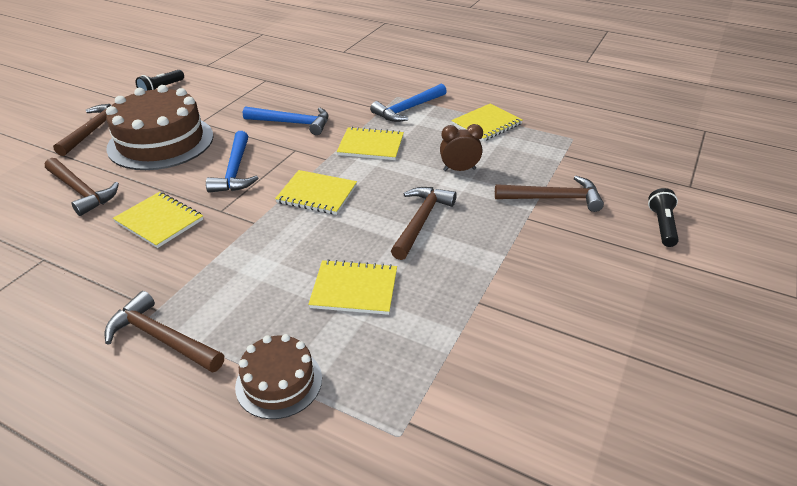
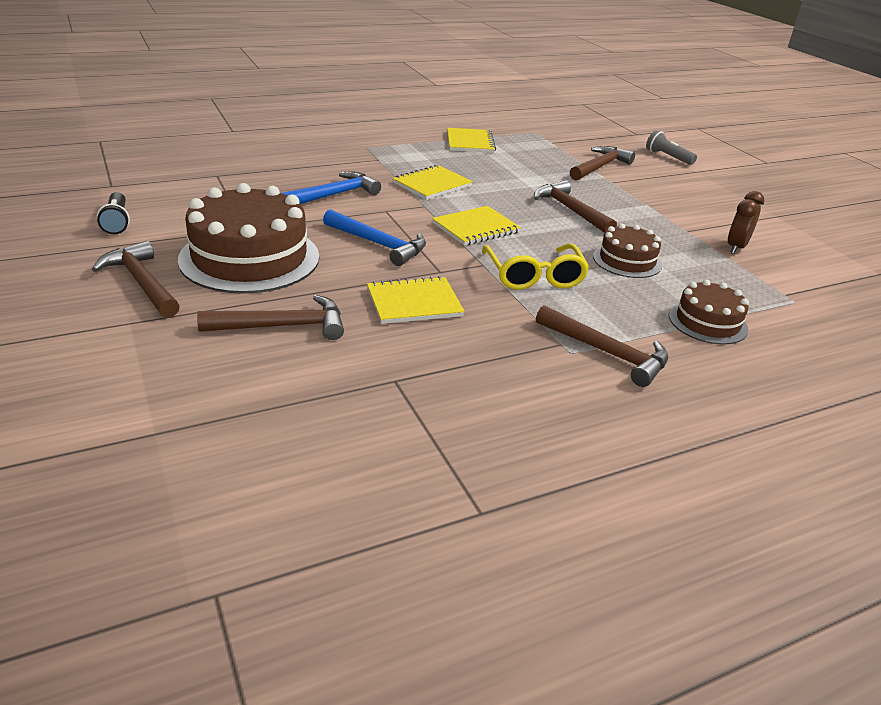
camera: 55 degrees left, 5 degrees down
(162, 338) = (606, 352): brown hammer -> brown hammer turned 120 degrees counterclockwise
(262, 252) = (534, 276): none -> yellow glasses
(354, 289) = (627, 261): yellow notebook -> brown cake
(408, 109) = (397, 152): blue hammer -> none
(459, 170) = (520, 174): brown clock -> brown clock (736, 247)
(661, 225) = (667, 157): black flashlight -> grey flashlight

